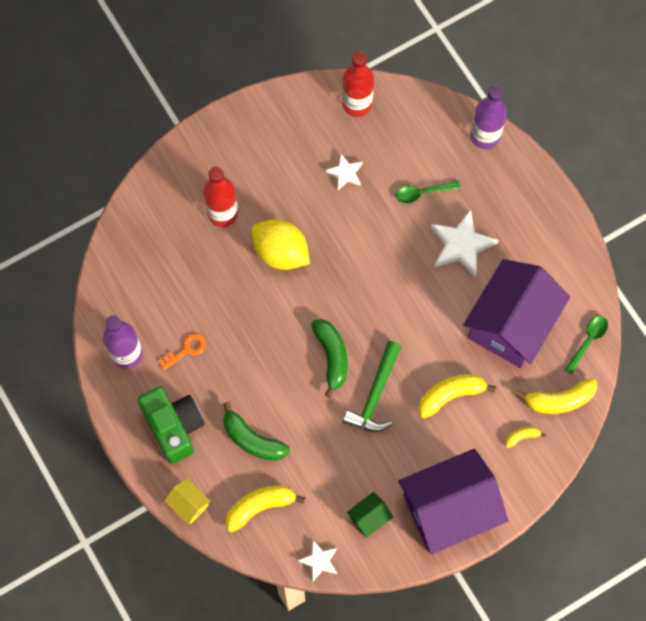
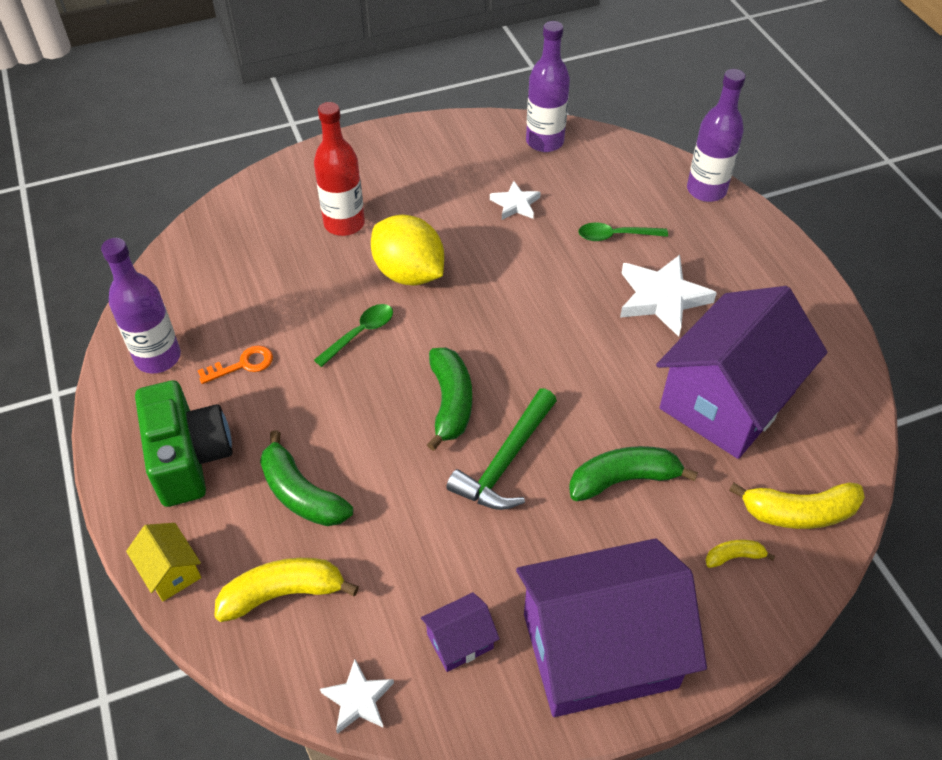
camera: 10 degrees right, 20 degrees down
(357, 104) = (544, 142): red bottle -> purple bottle
(369, 517) = (460, 641): green house -> purple house
(450, 395) = (623, 480): yellow banana -> green banana
(588, 341) = (846, 439): green spoon -> green spoon (360, 334)

